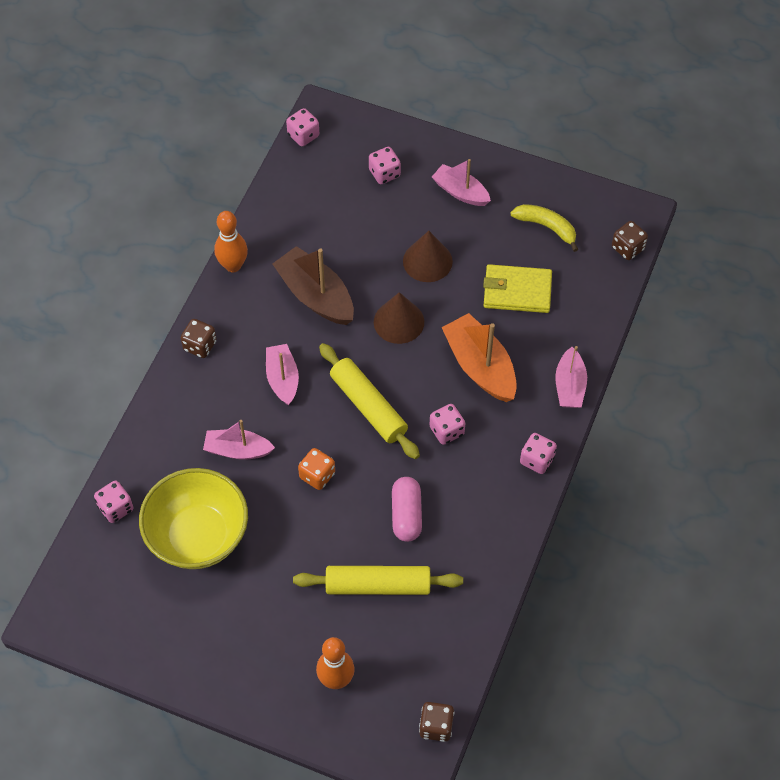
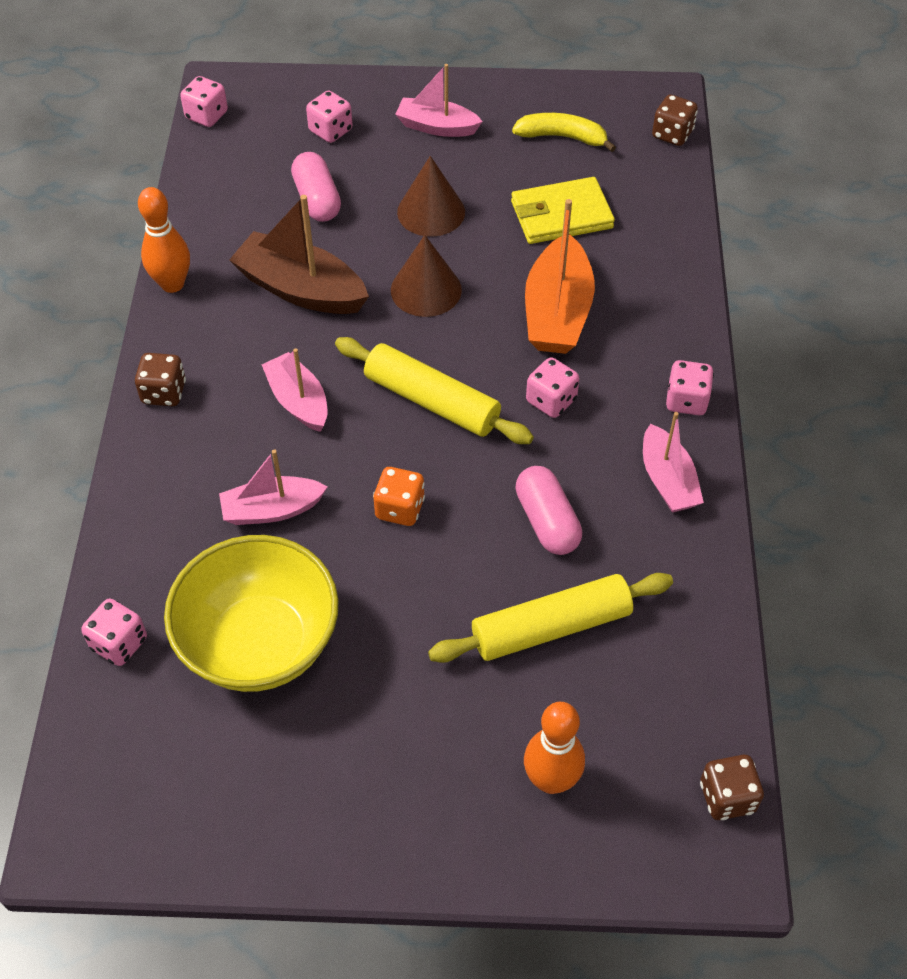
camera: 20 degrees left, 5 degrees down
(353, 228) = (317, 200): none -> pink capsule
(480, 366) = (557, 312): orange boat -> orange boat turned 120 degrees counterclockwise
(569, 386) = (682, 302): pink boat -> pink boat (667, 480)

